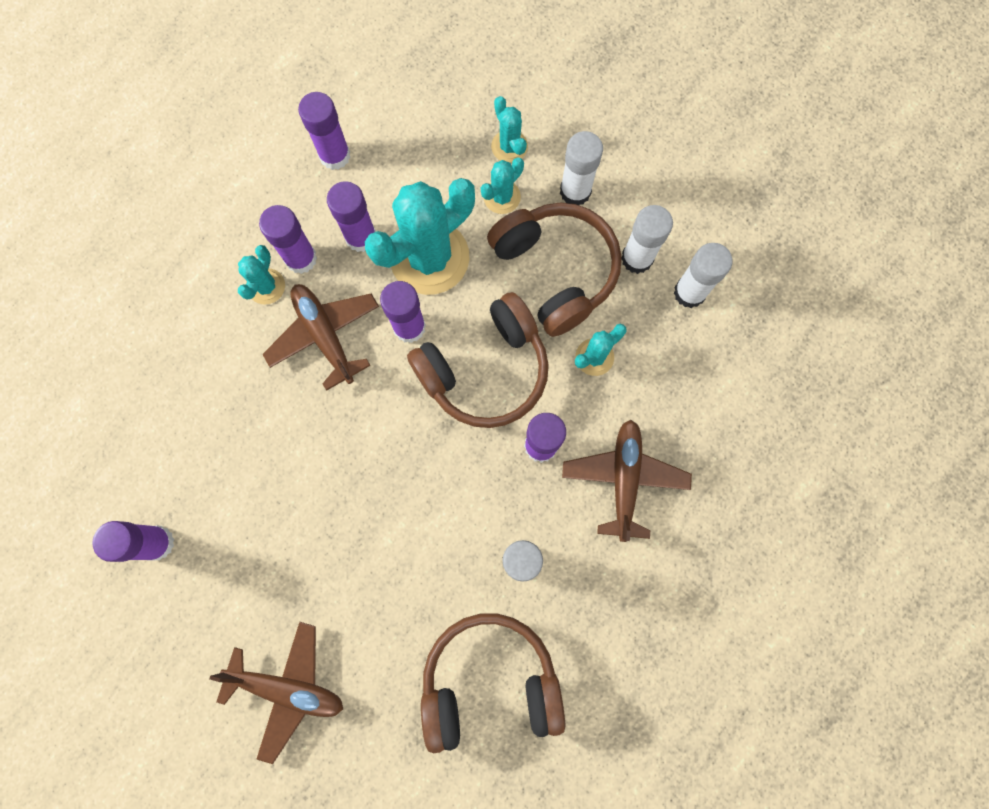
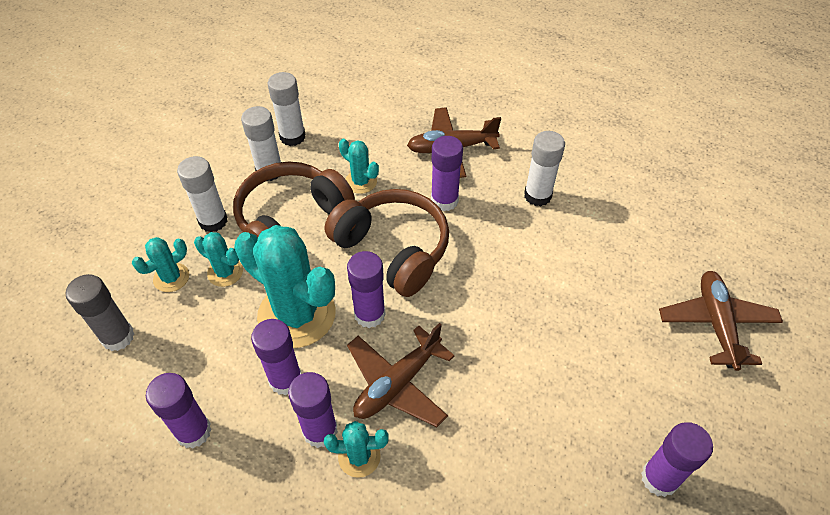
camera: 105 degrees left, 25 degrees down
(452, 97) = (118, 337): none -> grey glue stick
(489, 682) = (633, 195): brown headphones -> none

